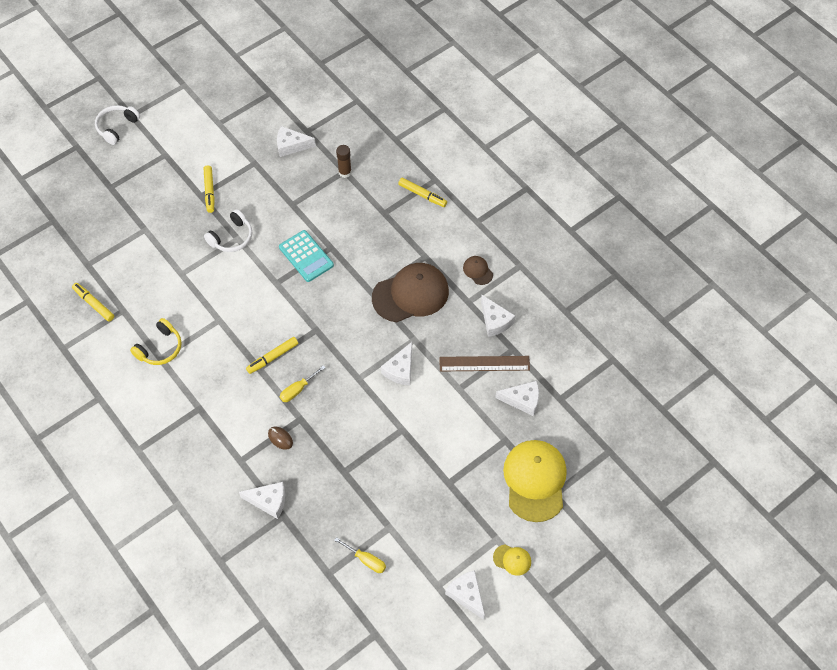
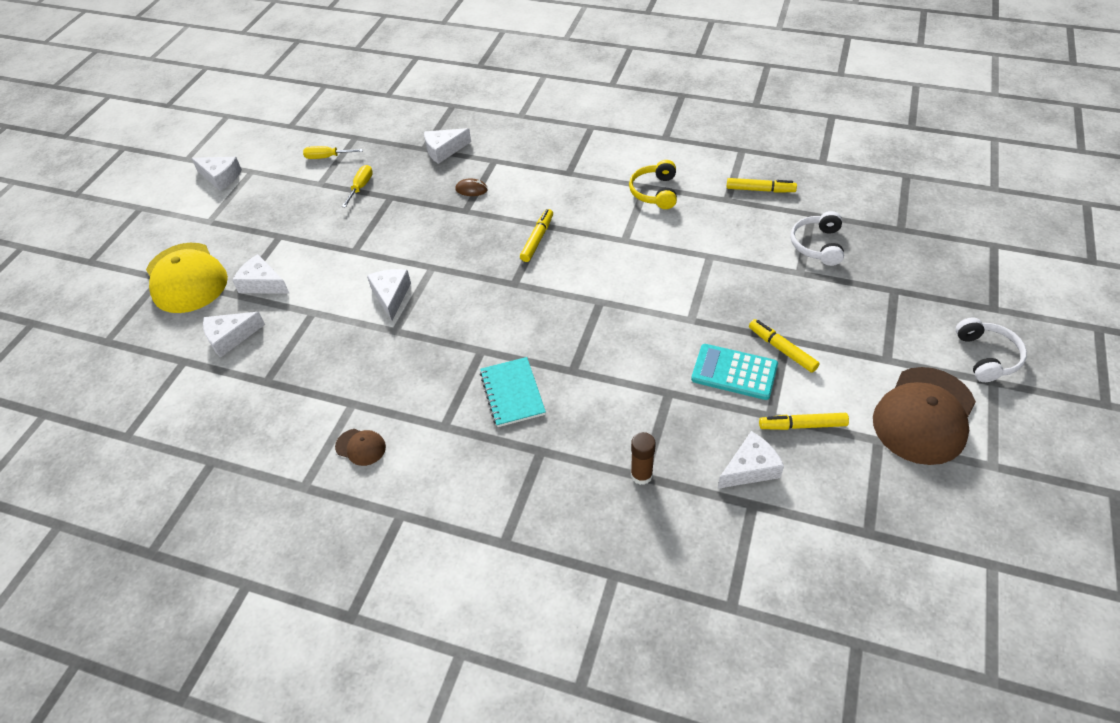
camera: 150 degrees right, 10 degrees down
(232, 237) = (698, 317): white headphones -> white headphones (817, 245)
(298, 390) = (487, 228): yellow screwdriver -> yellow screwdriver (361, 187)
(306, 256) = (593, 345): turquoise calculator -> turquoise calculator (734, 372)
(374, 253) = (512, 393): none -> turquoise notebook
(410, 294) = (431, 373): brown cap -> brown cap (924, 415)
(422, 195) = (506, 507): yellow marker -> yellow marker (802, 425)
(484, 363) = (295, 349): brown ruler -> none
(495, 321) = (305, 400): white cheese -> white cheese (262, 284)
(512, 560) = (186, 215): yellow cap -> none

